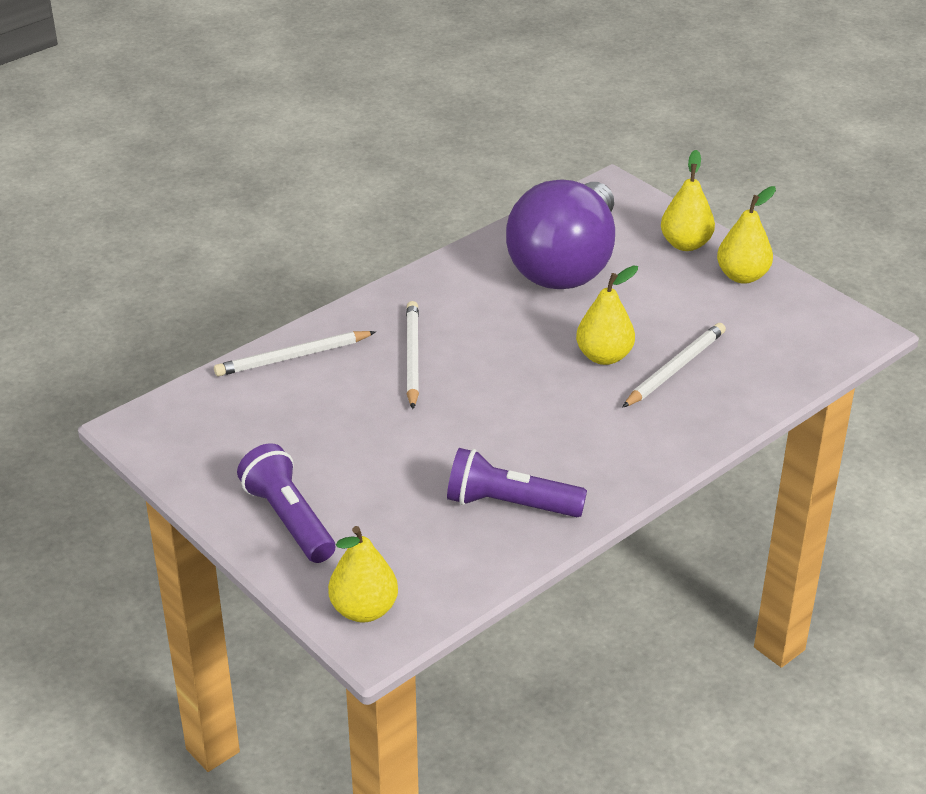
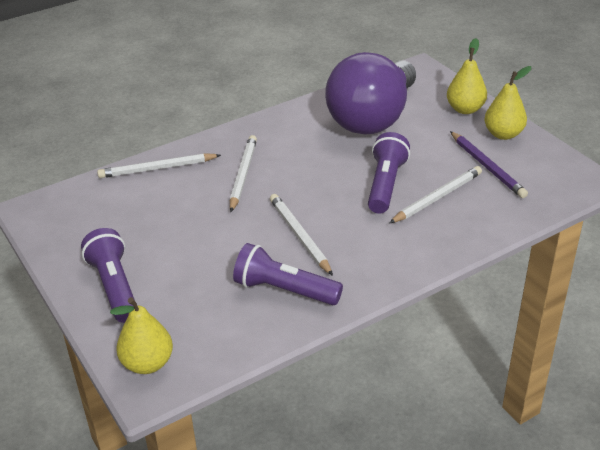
camera: 10 degrees right, 0 degrees up
(510, 433) = (300, 236): none -> white pencil
(604, 356) = (385, 184): yellow pear -> purple flashlight
(730, 322) = (487, 167): none -> purple pencil

